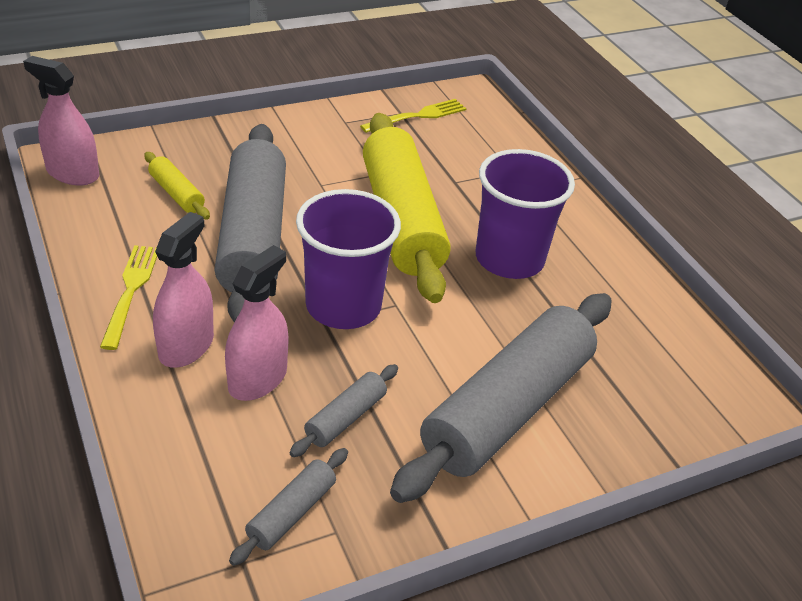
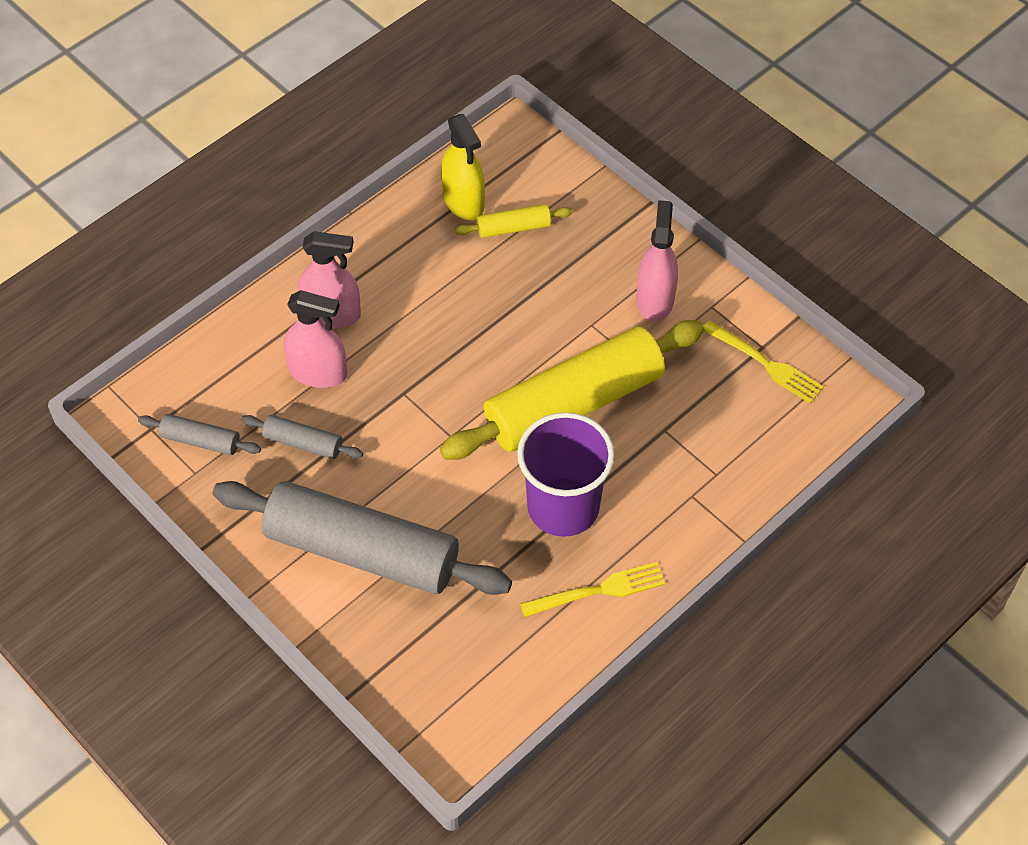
camera: 75 degrees right, 15 degrees up
(72, 173) = (499, 148): pink spray bottle -> pink spray bottle (655, 299)
(117, 213) = (463, 201): none -> yellow spray bottle
(130, 291) = (374, 254): yellow fork -> yellow fork (598, 590)
(176, 194) = (513, 228): yellow rolling pin -> yellow rolling pin turned 45 degrees clockwise
(253, 236) = (486, 303): grey rolling pin -> none
(343, 306) = (429, 399): purple cup -> none

